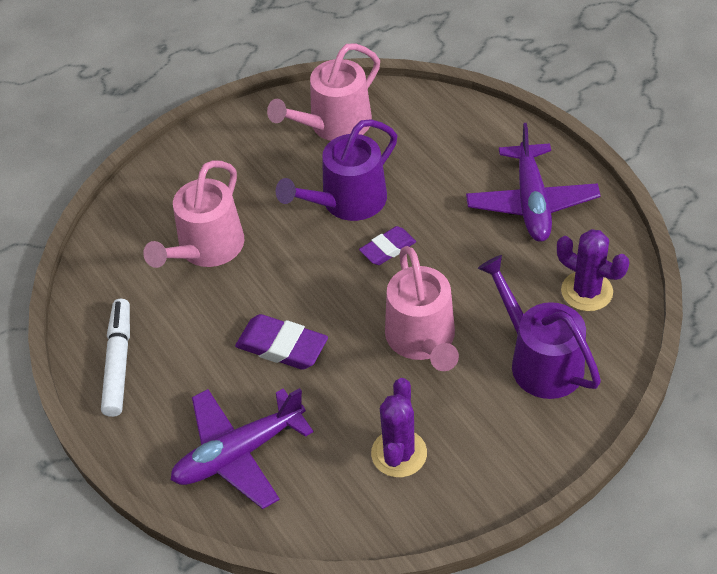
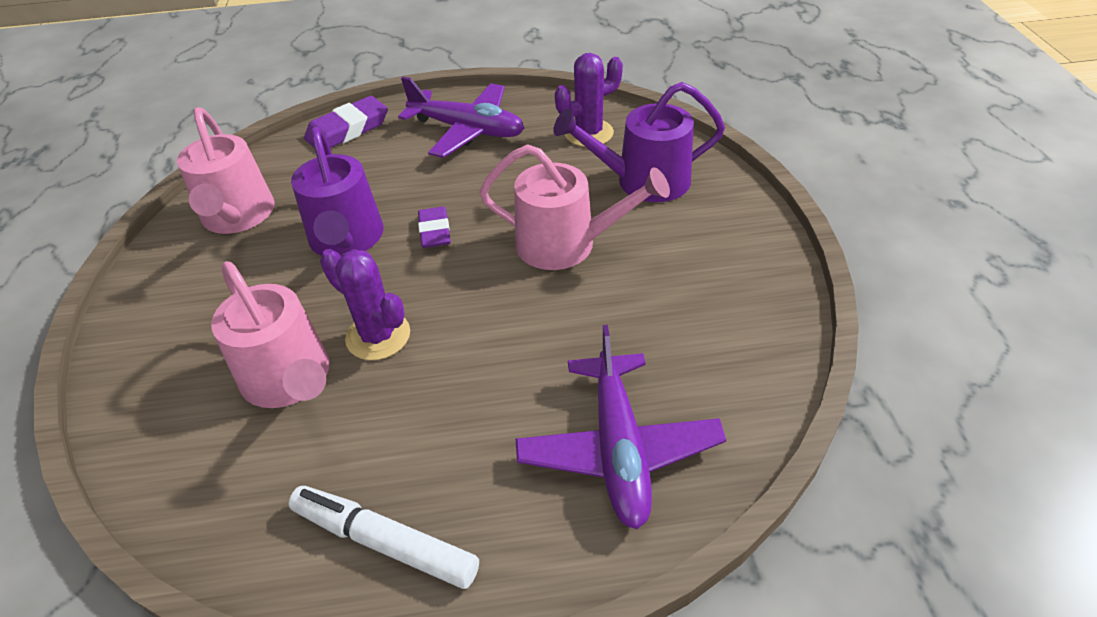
camera: 65 degrees left, 5 degrees down
(282, 346) = (492, 356): purple eraser -> purple eraser (348, 130)
(399, 453) = (695, 307): purple cactus -> purple cactus (378, 336)

